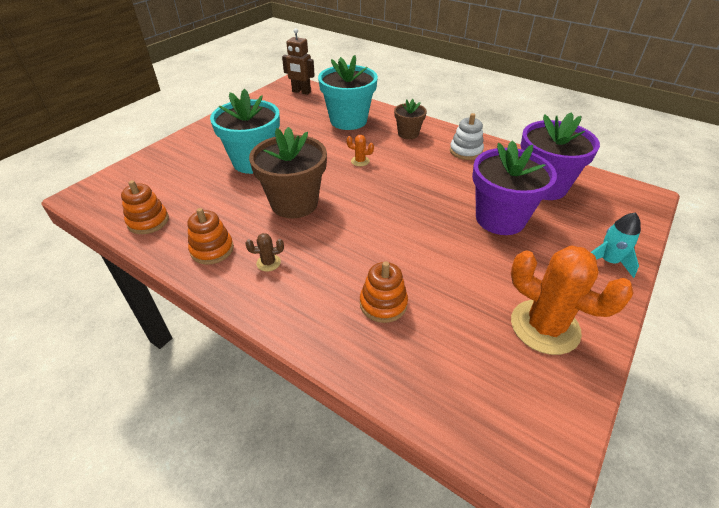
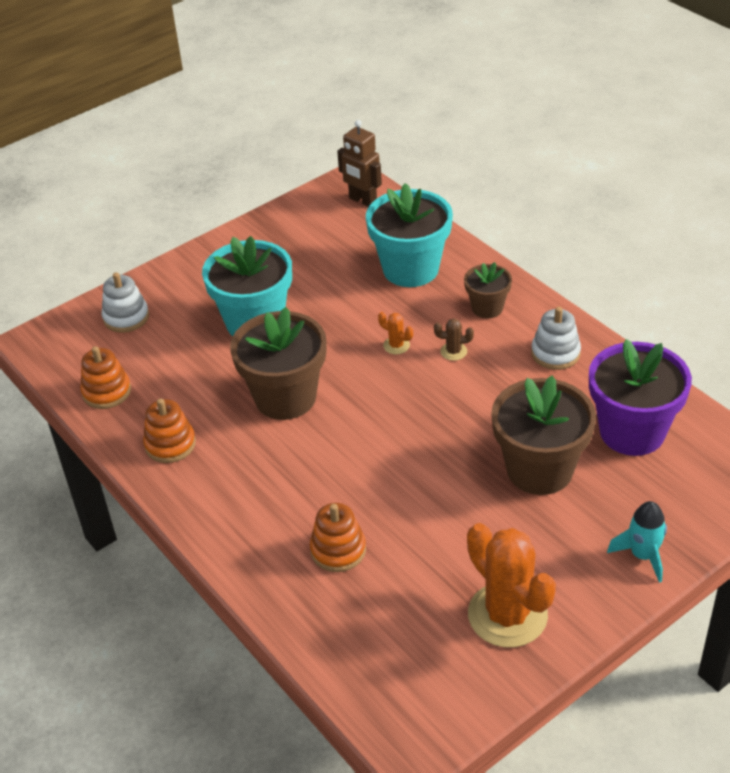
camera: 20 degrees right, 0 degrees up
(154, 171) = (126, 317): none -> white stacking toy
(268, 263) = (228, 474): brown cactus -> brown cactus (453, 351)
(500, 219) = (539, 470): purple flower pot -> brown flower pot

